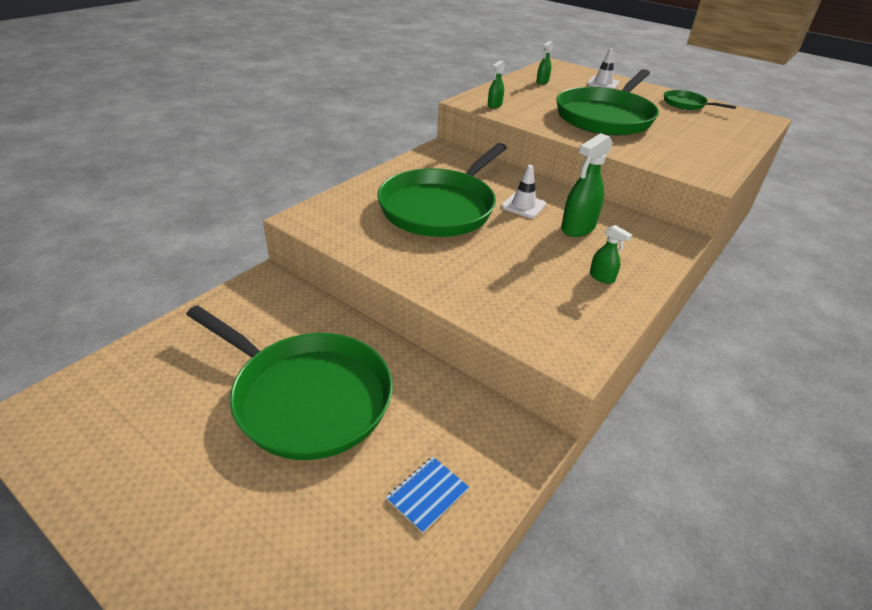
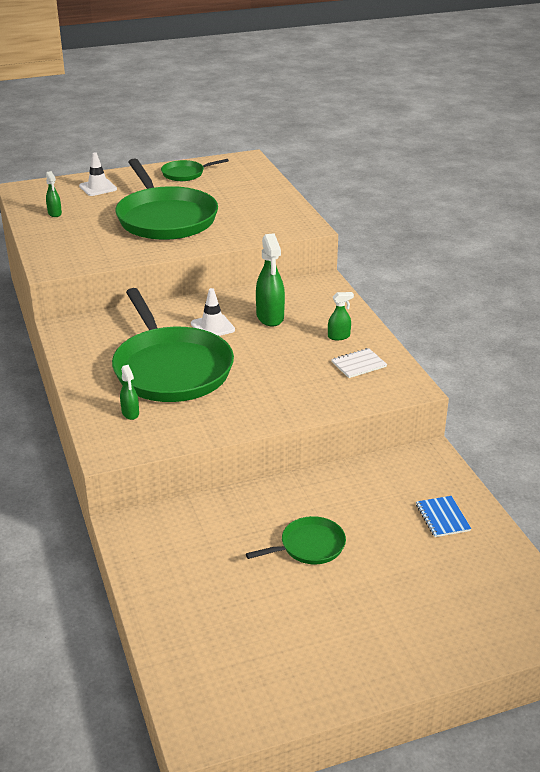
camera: 55 degrees left, 5 degrees down
(307, 397) = (309, 546): green pan -> green pan, size x0.46
(494, 105) = (75, 258): green spray bottle -> green spray bottle (130, 413)
(571, 307) = (358, 364): none -> white notebook

